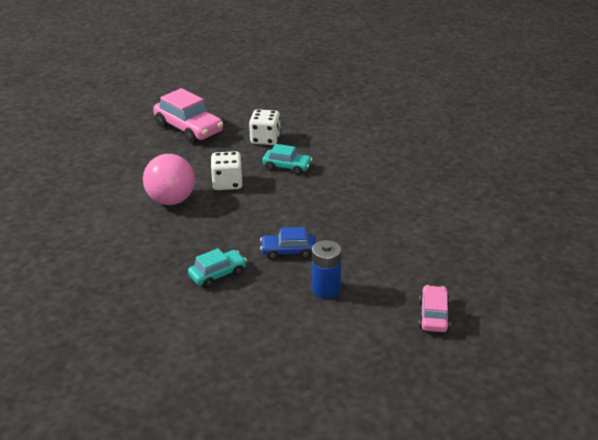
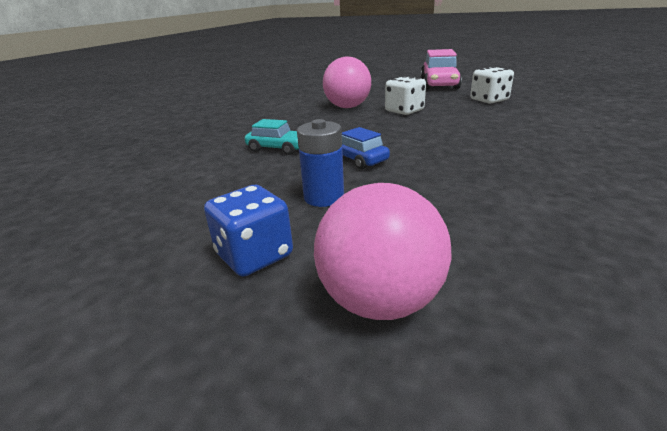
camera: 55 degrees right, 5 degrees down
(287, 167) = (475, 116): turquoise car -> none
(360, 338) = (254, 255): none -> blue dice
(433, 315) = (380, 300): pink car -> pink ball

